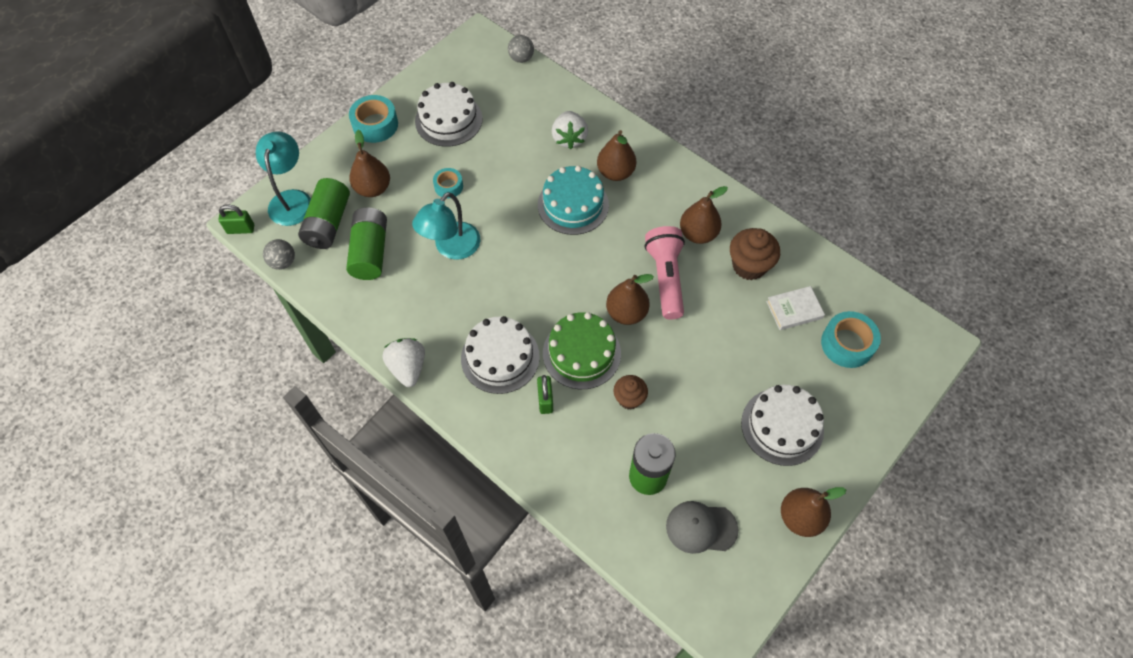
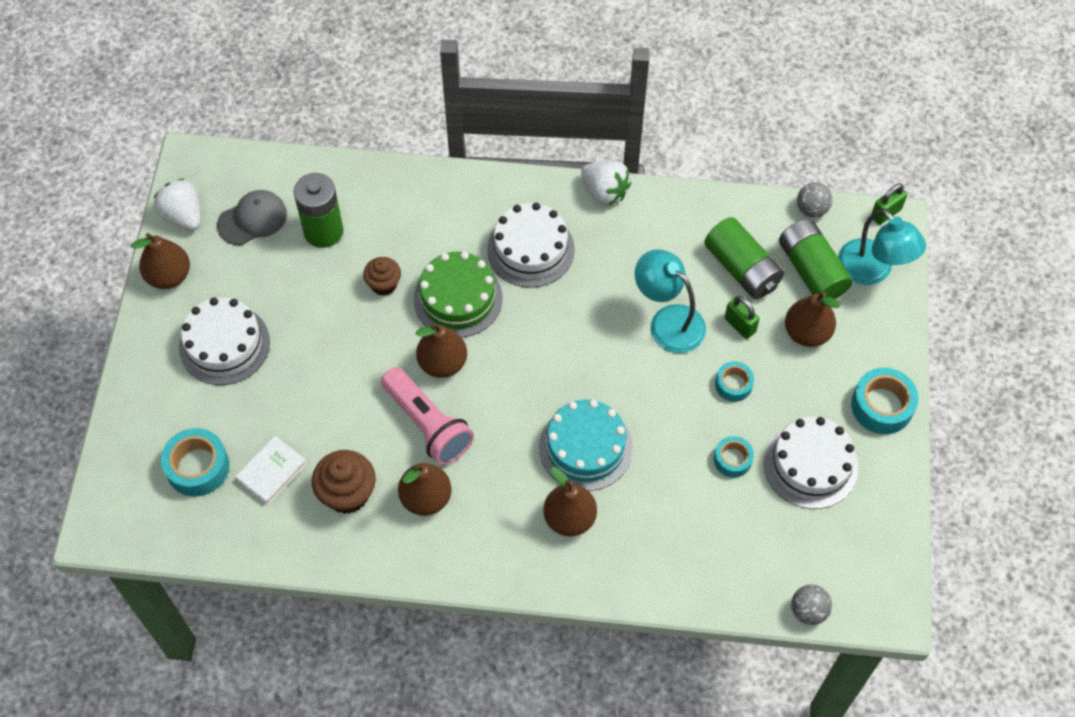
camera: 145 degrees right, 0 degrees up
(451, 248) = (668, 321): turquoise lamp -> turquoise lamp turned 45 degrees counterclockwise
(490, 148) = (732, 459): none -> turquoise tape
(545, 400) = (459, 238): green padlock -> green padlock (740, 325)
(569, 138) = (656, 530): white strawberry -> white strawberry (183, 216)

